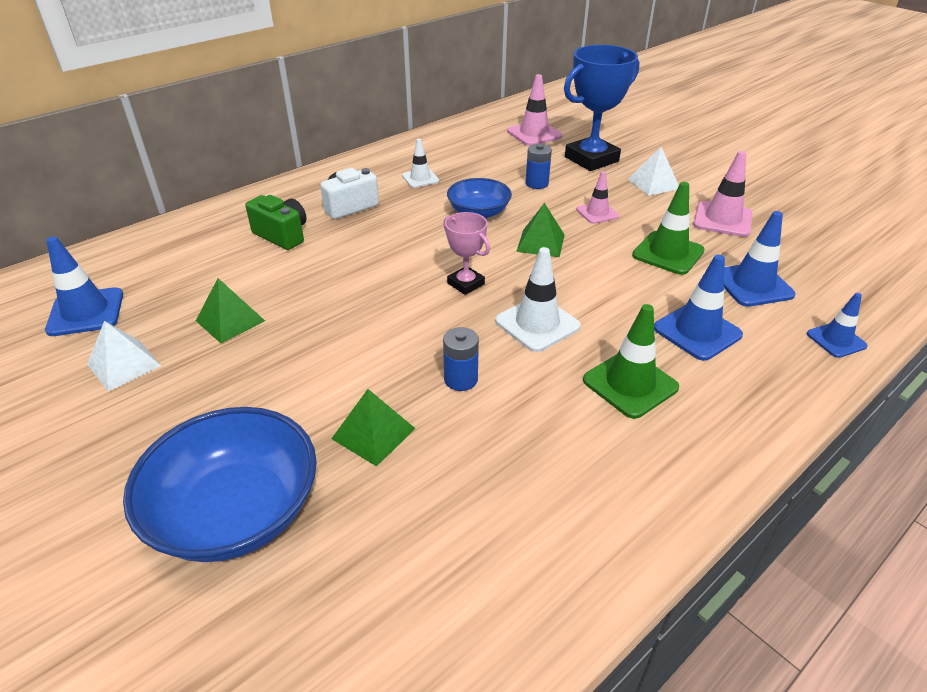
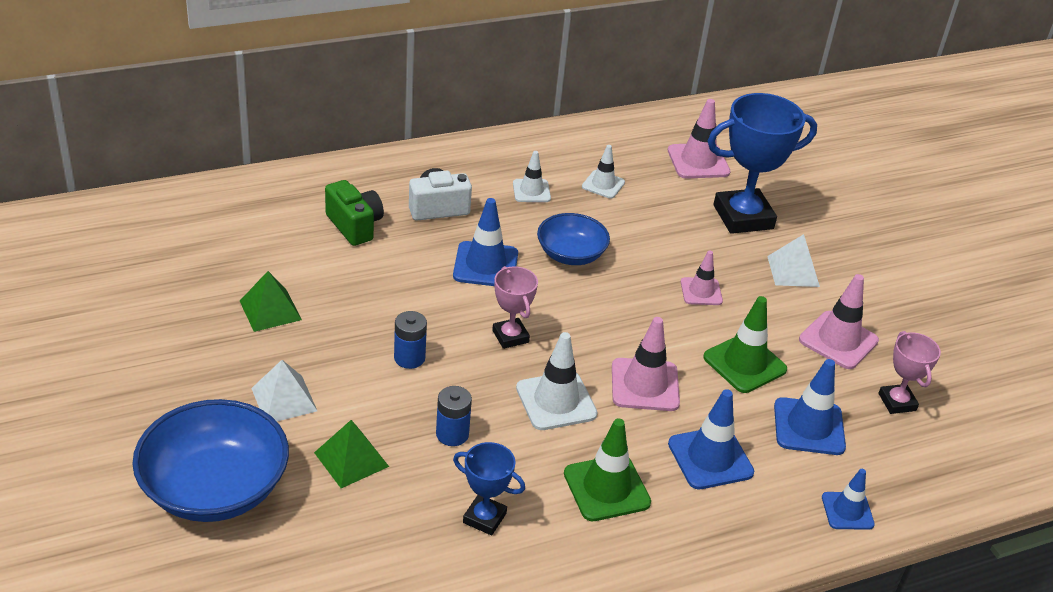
camera: 15 degrees right, 0 degrees up
(86, 312) = (146, 262): blue traffic cone -> blue traffic cone (485, 265)
(124, 365) = (165, 328): white pyramid -> white pyramid (284, 399)
(474, 162) = (603, 184): none -> white traffic cone
(537, 183) = (657, 234): blue battery -> blue battery (409, 358)
(537, 448) = (484, 518): none -> blue trophy
(541, 243) = (615, 311): green pyramid -> none
(602, 290) = (645, 385): none -> pink traffic cone
(800, 249) = (897, 402): none -> pink trophy

